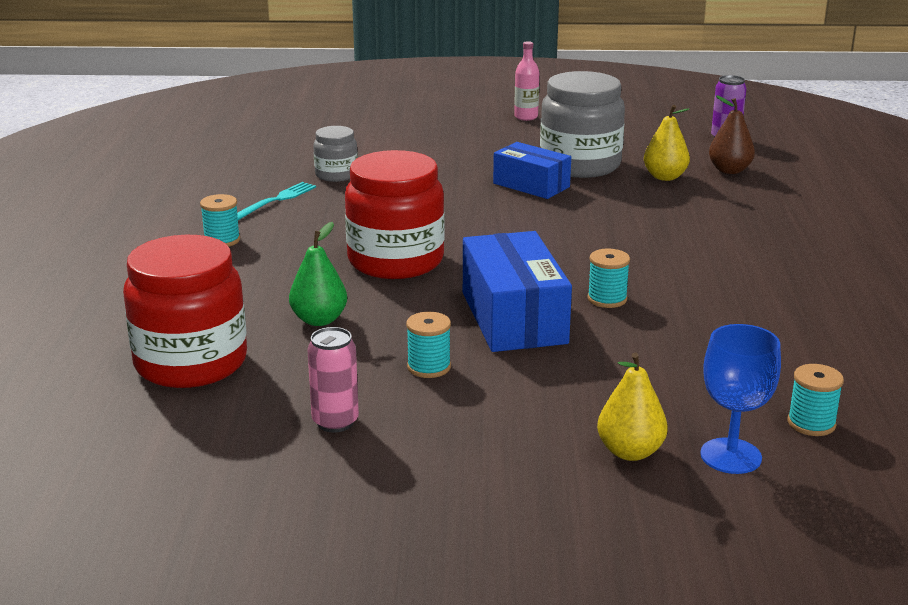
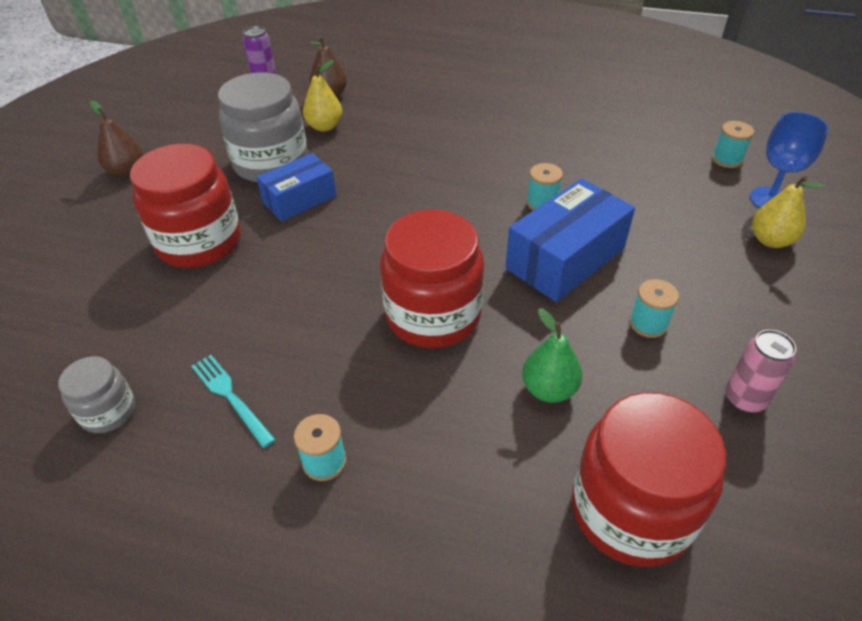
camera: 75 degrees left, 20 degrees up
(336, 175) = (185, 333): grey jar -> grey jar (108, 411)
(446, 159) = (199, 242): none -> red jar
(513, 317) = (565, 258): blue box -> blue box turned 45 degrees counterclockwise
(526, 117) = (127, 171): pink bottle -> brown pear

